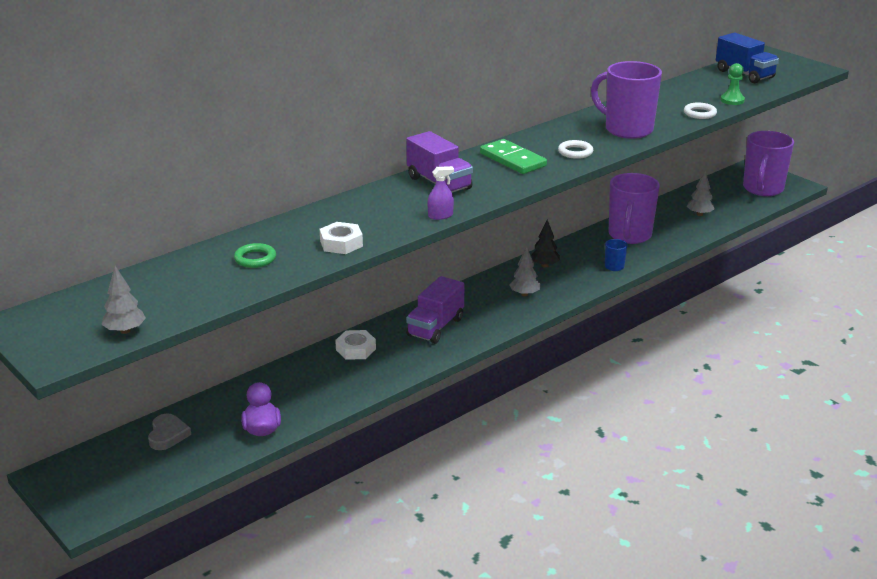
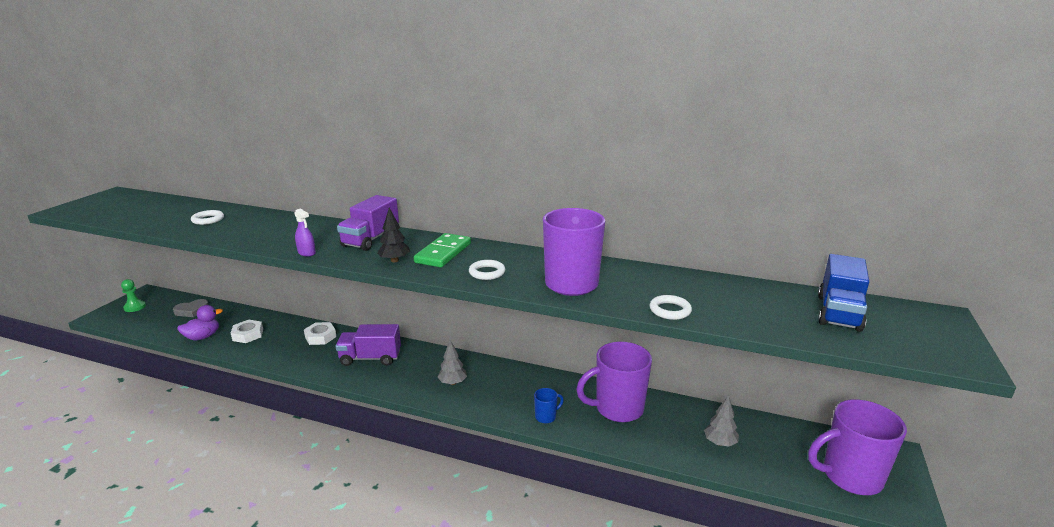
camera: 60 degrees right, 5 degrees down
(125, 331) = (98, 215): grey tree -> none
(255, 259) = (208, 220): green ring -> white ring
(341, 243) = (241, 235): white nut -> white nut (248, 335)
(544, 265) = (512, 378): black tree -> black tree (394, 260)
(732, 100) = (741, 321): green pawn -> green pawn (135, 307)

